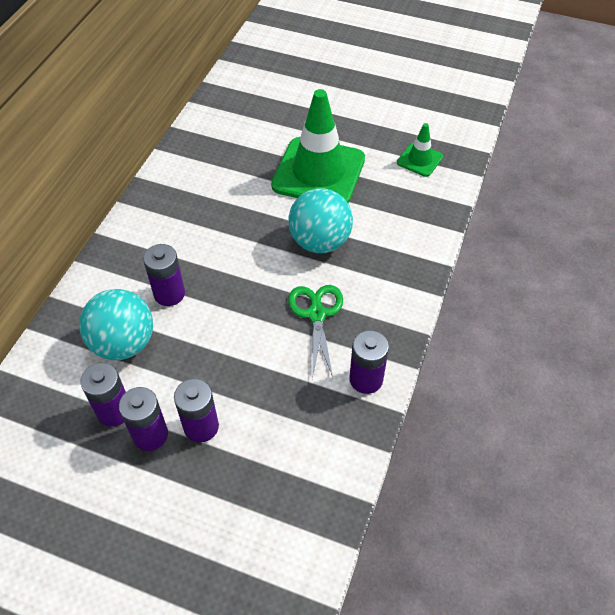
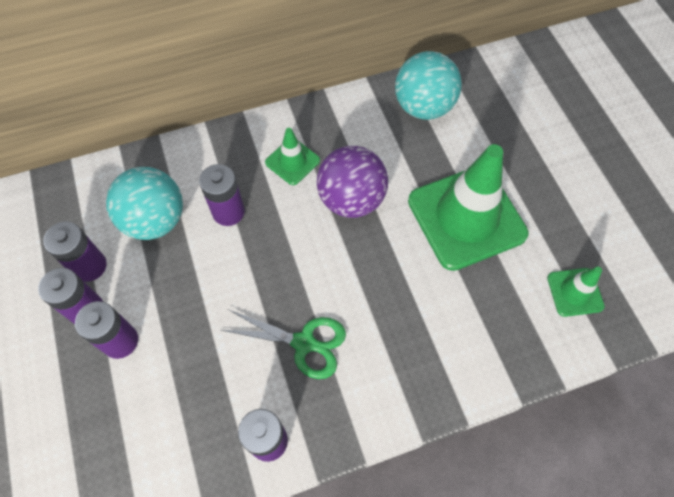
camera: 50 degrees right, 10 degrees up
(172, 231) = (292, 161): none -> green traffic cone
(240, 219) = (351, 199): none -> purple ball
(316, 314) = (303, 343): green scissors -> green scissors turned 60 degrees clockwise
(320, 241) = (387, 282): turquoise ball -> turquoise ball (423, 107)

